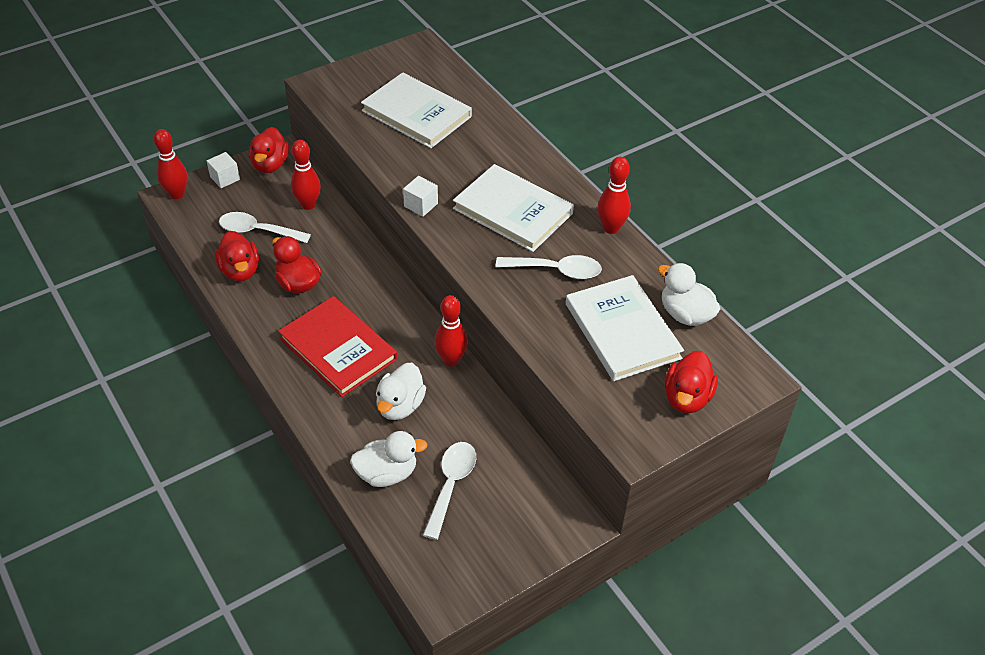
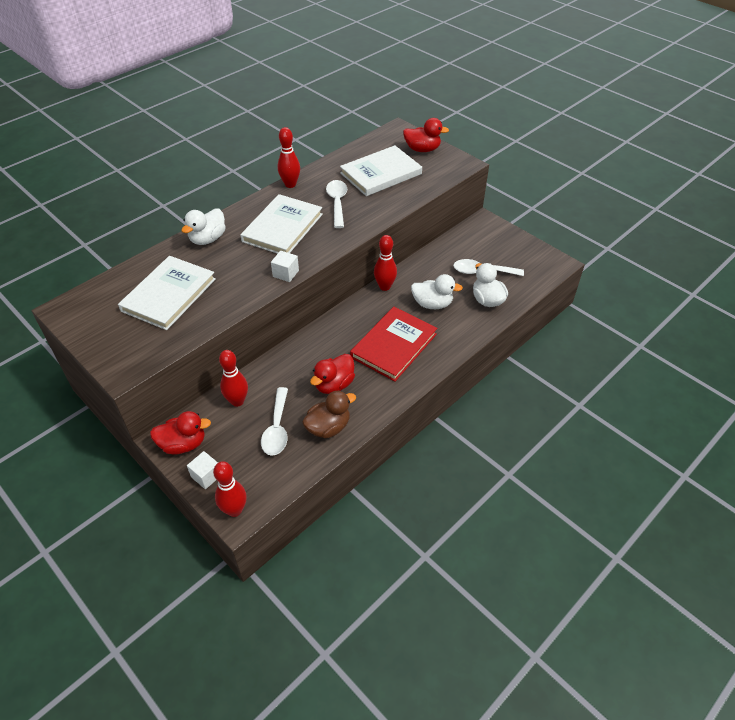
camera: 100 degrees left, 0 degrees up
(240, 271) = (328, 427): red duck -> brown duck
(685, 314) = (359, 153): white duck -> white duck (208, 239)

